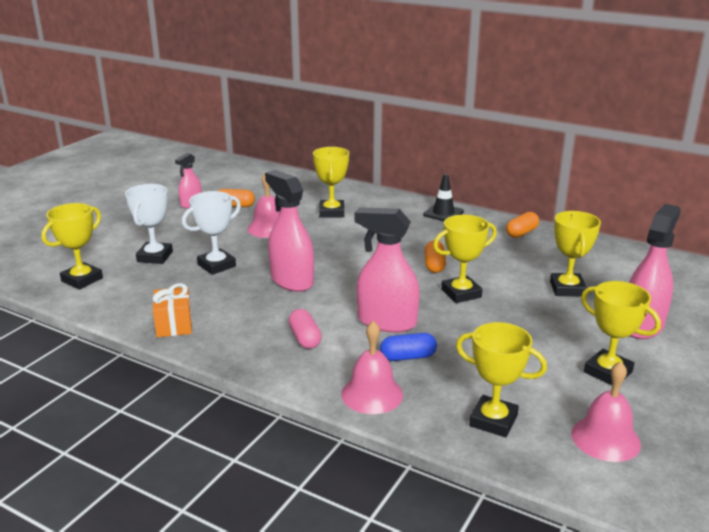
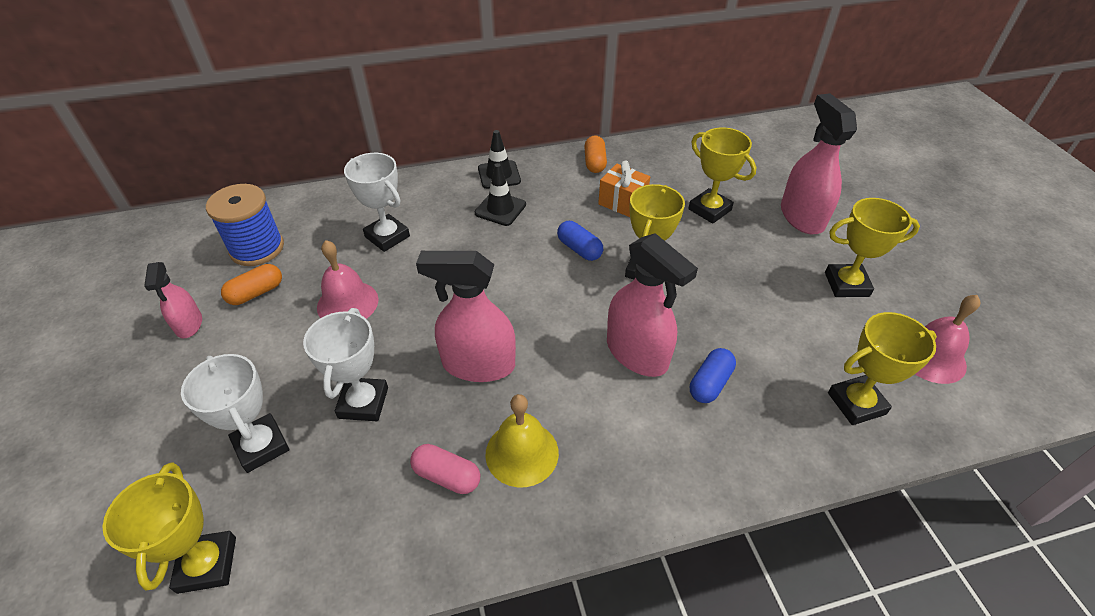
camera: 45 degrees left, 20 degrees up
(174, 325) = (441, 535): orange gift -> orange gift (622, 202)
(255, 321) = (522, 453): none -> yellow bell
(261, 190) = (257, 248): none -> blue spool
(305, 338) = (599, 435): pink capsule -> pink capsule (447, 476)
(331, 212) = (387, 236): yellow trophy -> white trophy
(372, 394) = (746, 456): pink bell -> none
(386, 322) = (637, 353): pink spray bottle -> pink spray bottle turned 105 degrees counterclockwise
(416, 228) = (500, 209): none -> black traffic cone
(434, 265) = (579, 249): orange capsule -> blue capsule

